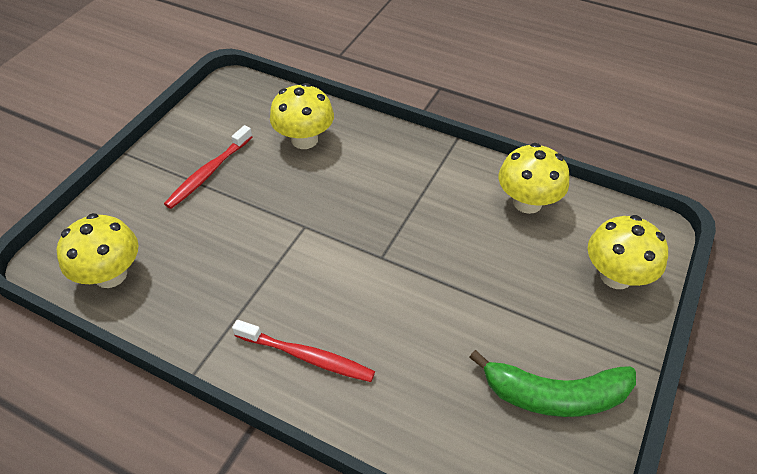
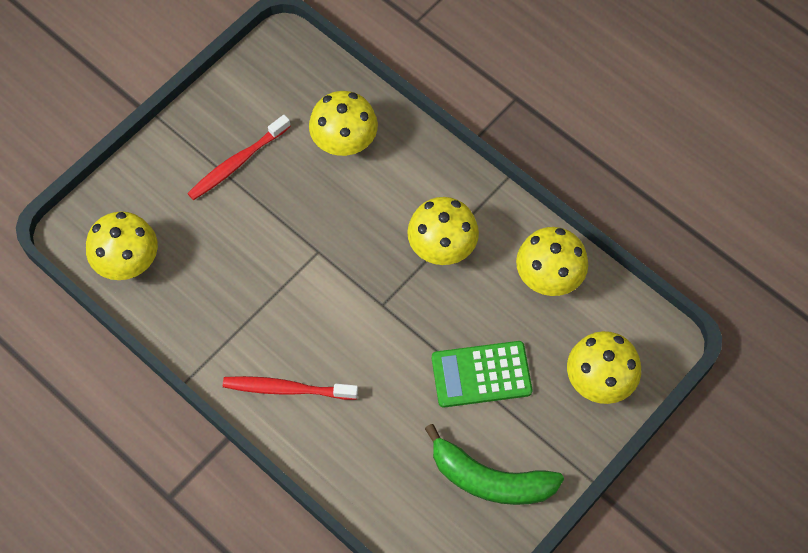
camera: 15 degrees right, 15 degrees up
(307, 356) = (287, 389): red toothbrush -> red toothbrush turned 150 degrees clockwise
(421, 199) = (442, 247): none -> yellow mushroom
(502, 296) = (481, 375): none -> green calculator

